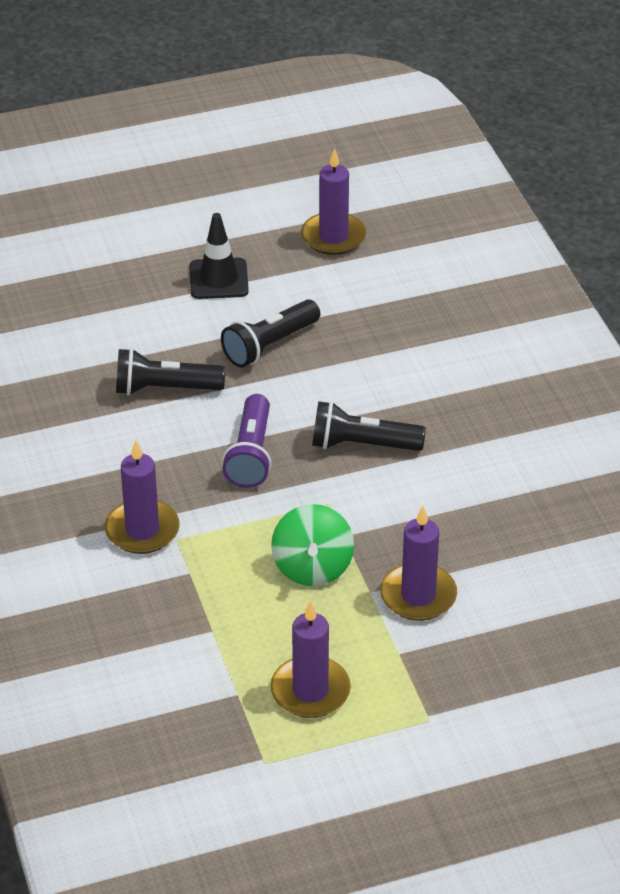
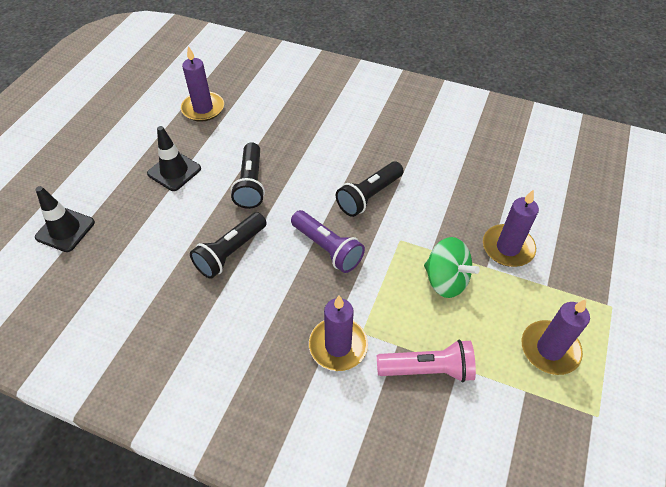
camera: 50 degrees left, 10 degrees up
(61, 261) = (65, 230): none -> black traffic cone
(185, 609) = (428, 369): none -> pink flashlight

